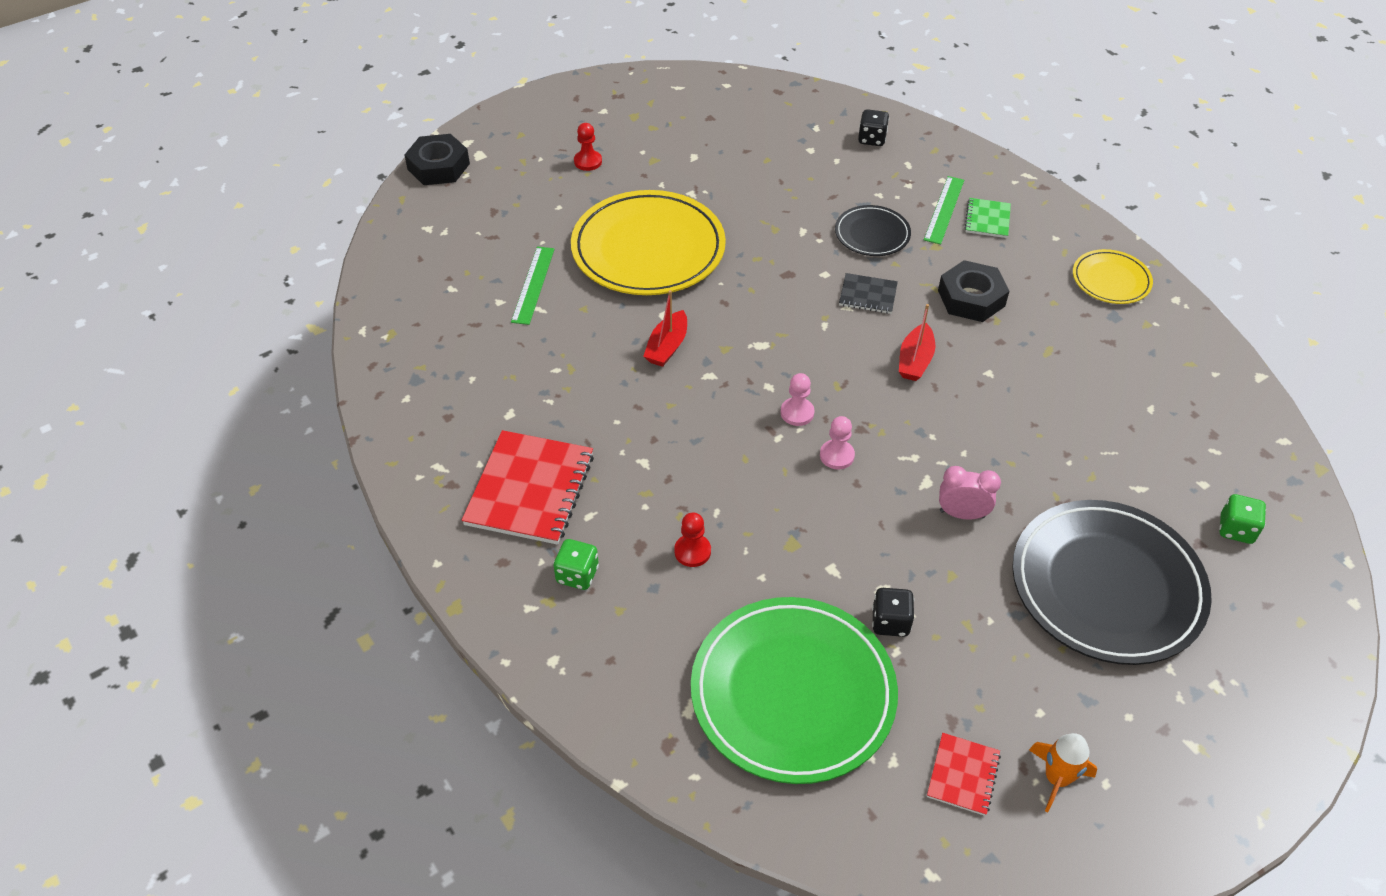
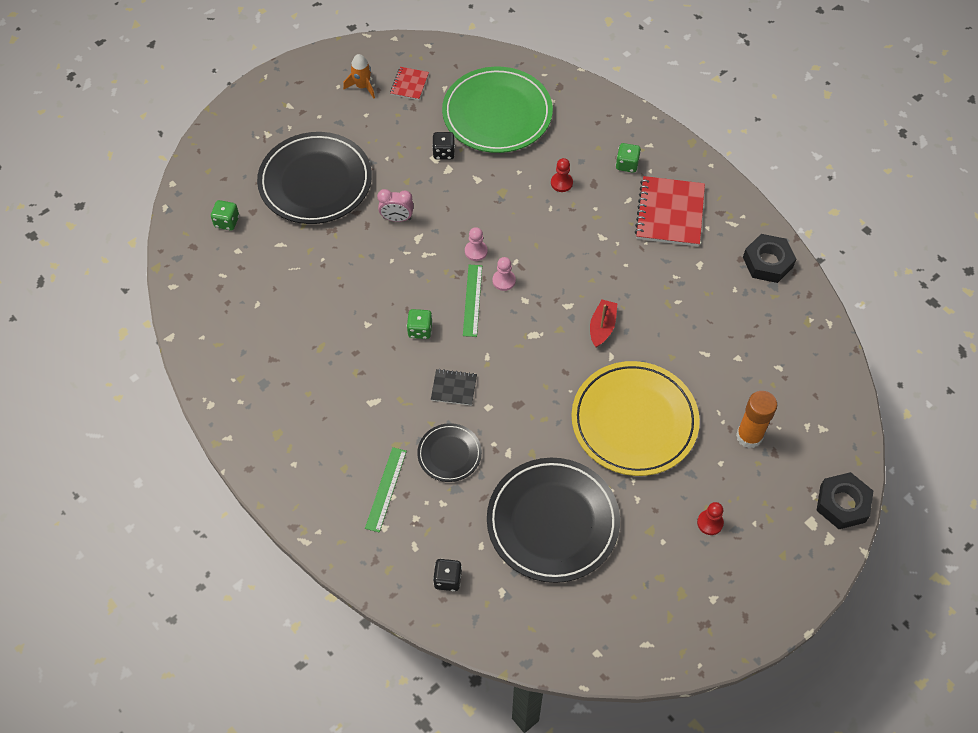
camera: 175 degrees right, 10 degrees up
(516, 227) = (749, 436): none -> orange glue stick
(533, 285) = (717, 376): green ruler -> green ruler (472, 300)
(758, 172) = (552, 522): none -> black plate
(915, 360) = (420, 330): red boat -> green dice
(971, 298) = (372, 392): black nut -> black nut (767, 262)
(987, 219) = (349, 480): green notebook -> none
(1111, 280) = (257, 420): yellow plate -> none

